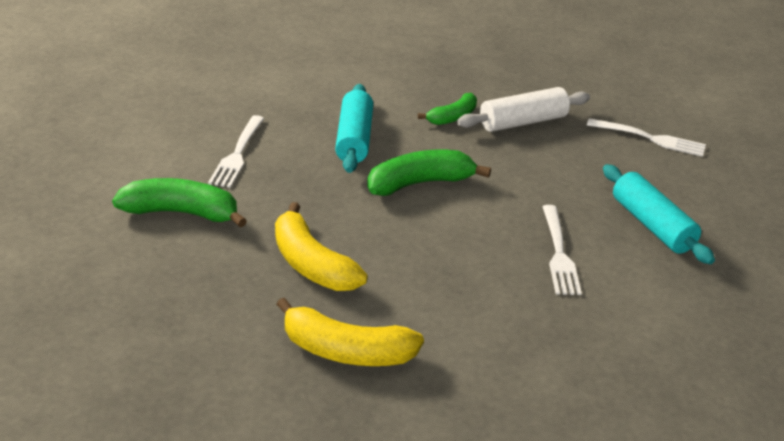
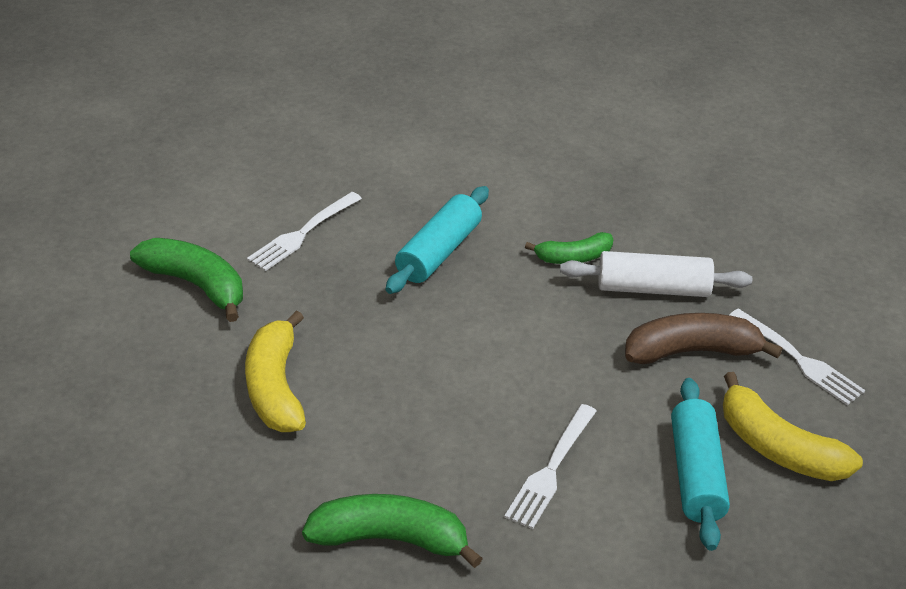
camera: 30 degrees right, 5 degrees up
(346, 351) = (231, 498): yellow banana -> yellow banana (778, 448)
(419, 183) = (466, 329): green banana -> green banana (390, 538)
(582, 153) = (691, 351): none -> brown banana

